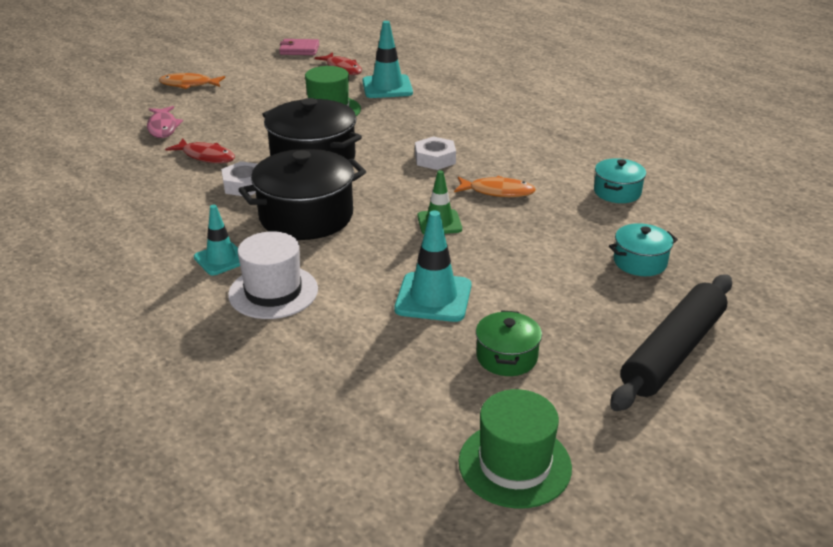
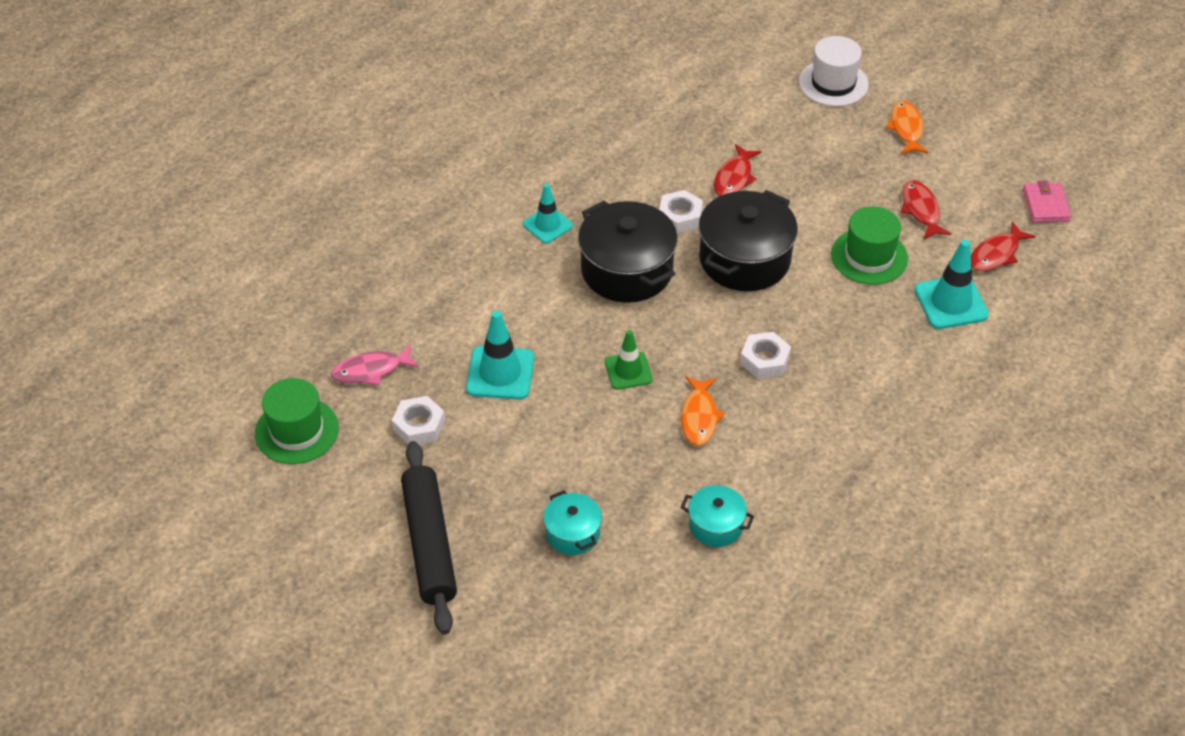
camera: 85 degrees right, 15 degrees up
(163, 127) = (792, 132): pink fish -> pink fish (371, 370)
(273, 292) = (501, 267): white hat -> white hat (833, 83)
(285, 88) = (921, 210): none -> red fish
(506, 357) = (419, 425): green pot -> white nut
(673, 352) = (429, 544): black rolling pin -> black rolling pin turned 45 degrees clockwise

